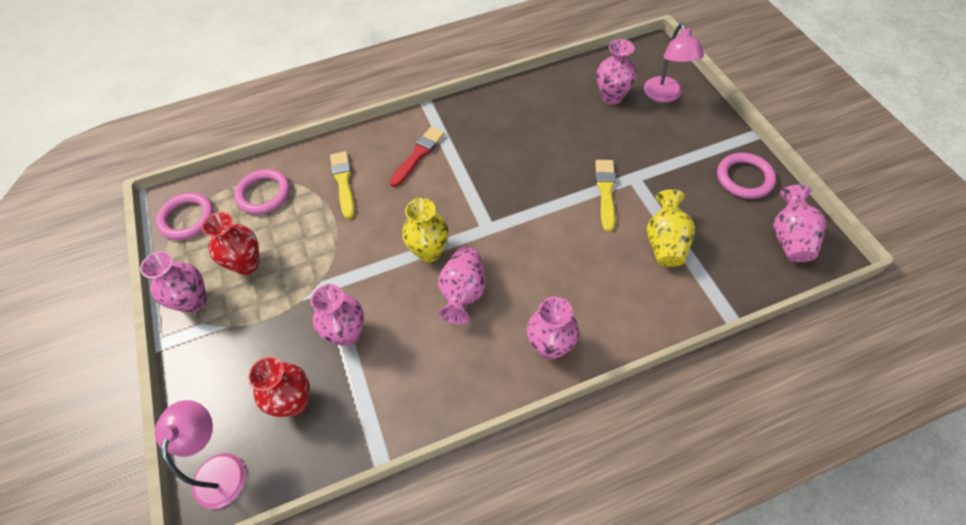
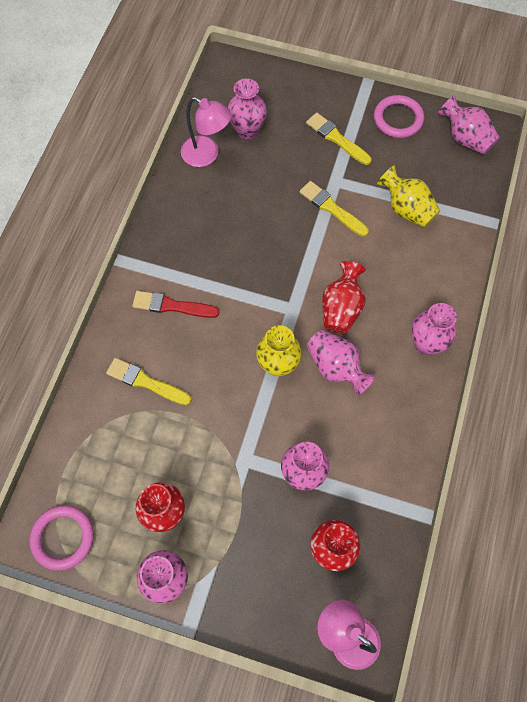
camera: 55 degrees left, 10 degrees up
(264, 194) = (96, 455): pink ring -> none
(418, 155) = (172, 306): red brush -> red brush turned 60 degrees counterclockwise
(521, 260) = (341, 308): none -> red vase
(665, 95) = (280, 98): pink lamp -> pink lamp (207, 155)
(673, 152) = (336, 138): none -> yellow brush

